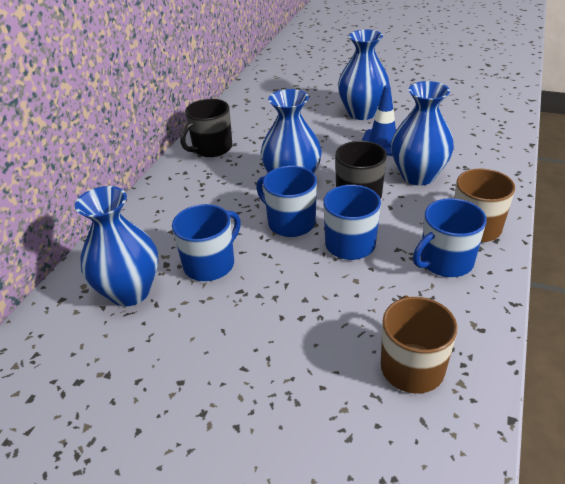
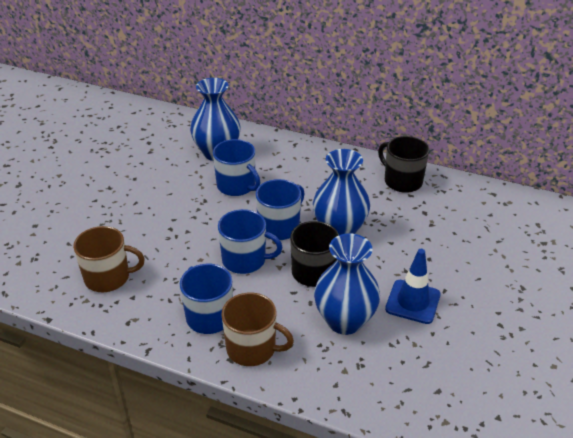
camera: 90 degrees right, 0 degrees up
(362, 113) = (484, 292): blue vase -> none

